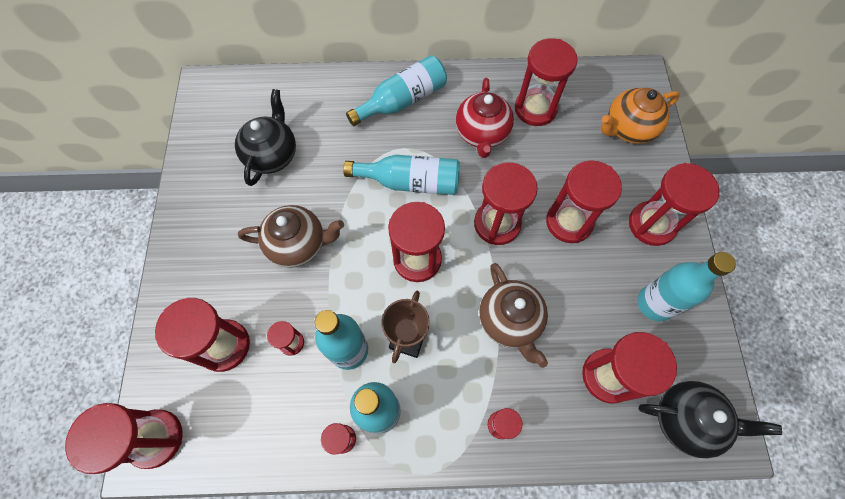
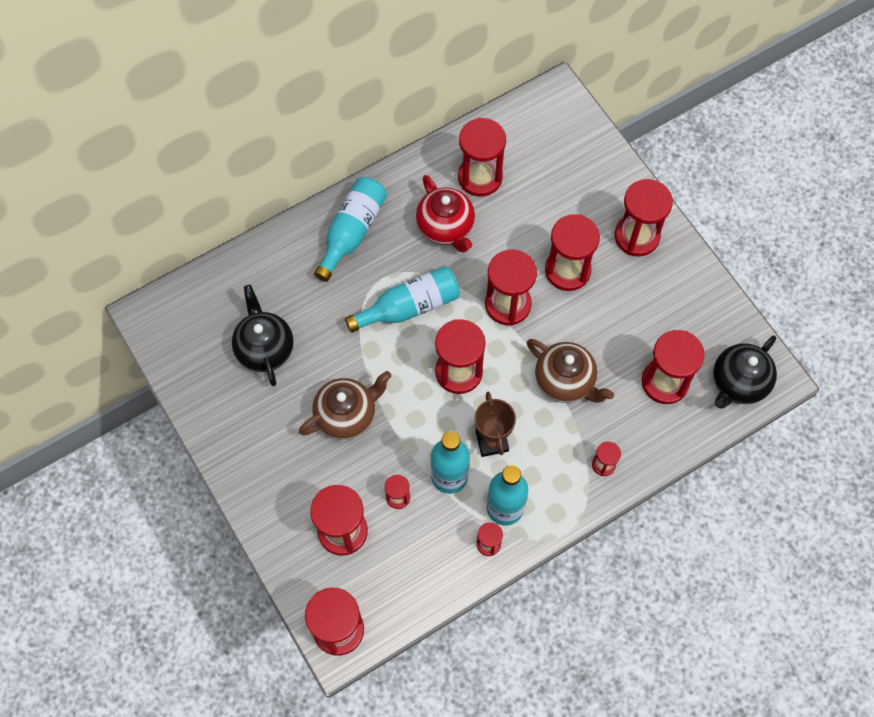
camera: 30 degrees left, 0 degrees up
(628, 129) = (573, 155): orange teapot -> none
(655, 303) = (672, 304): turquoise bottle -> none
(686, 420) = (738, 383): black teapot -> black teapot turned 150 degrees clockwise

